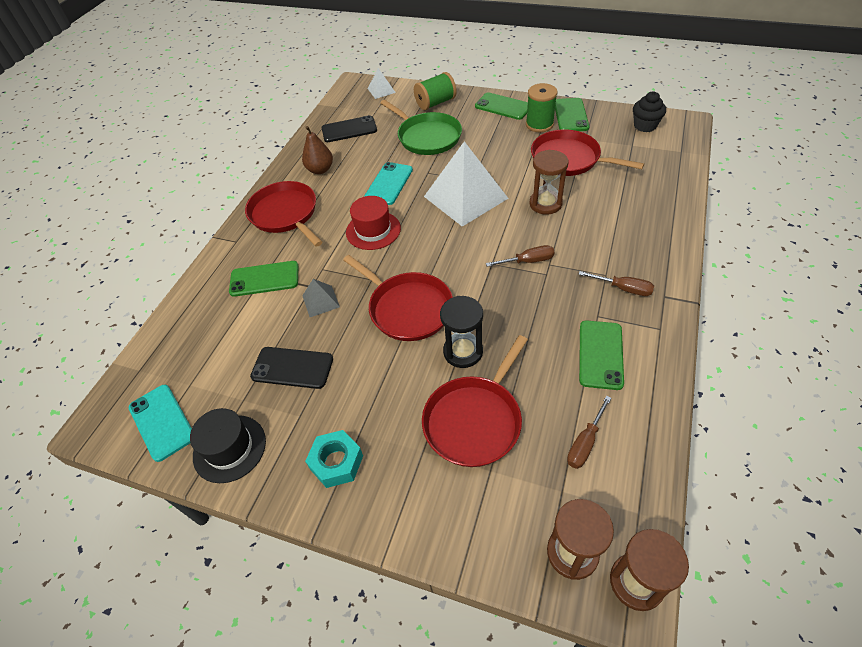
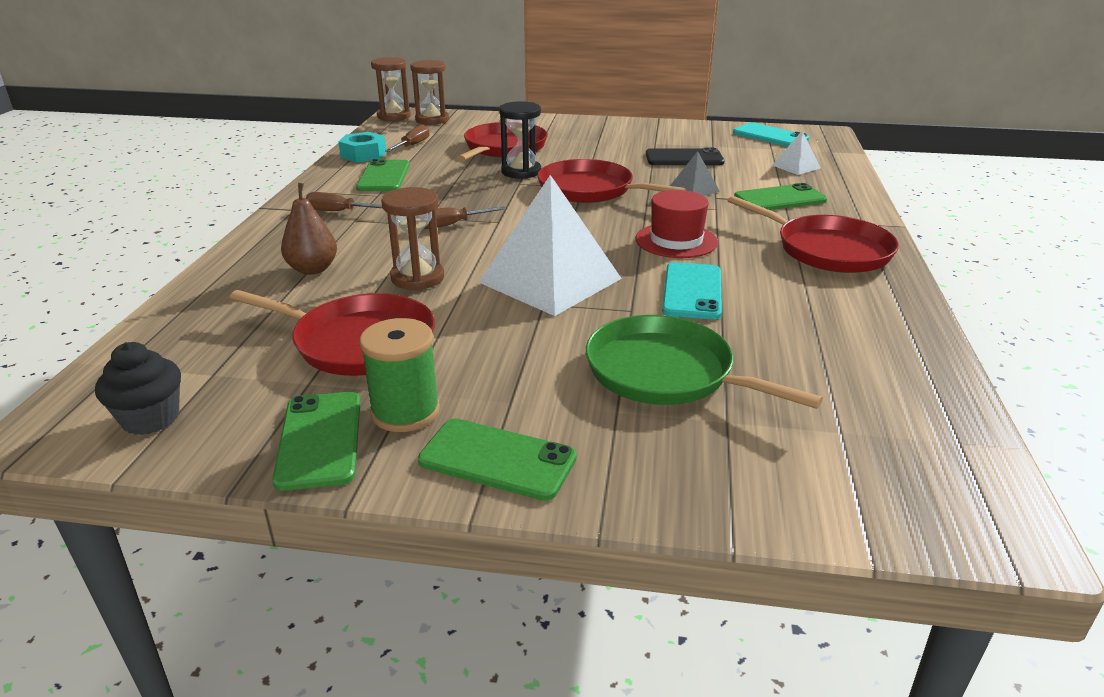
camera: 165 degrees right, 20 degrees down
(229, 448) = (699, 131): black hat -> none
(320, 170) = (839, 305): brown pear -> brown pear (313, 269)
(336, 462) = (609, 132): turquoise nut -> turquoise nut (363, 154)
(349, 129) = (861, 381): black phone -> none
(381, 90) = (884, 504): white pyramid -> white pyramid (796, 166)
(435, 103) = (690, 464): green spool -> none

